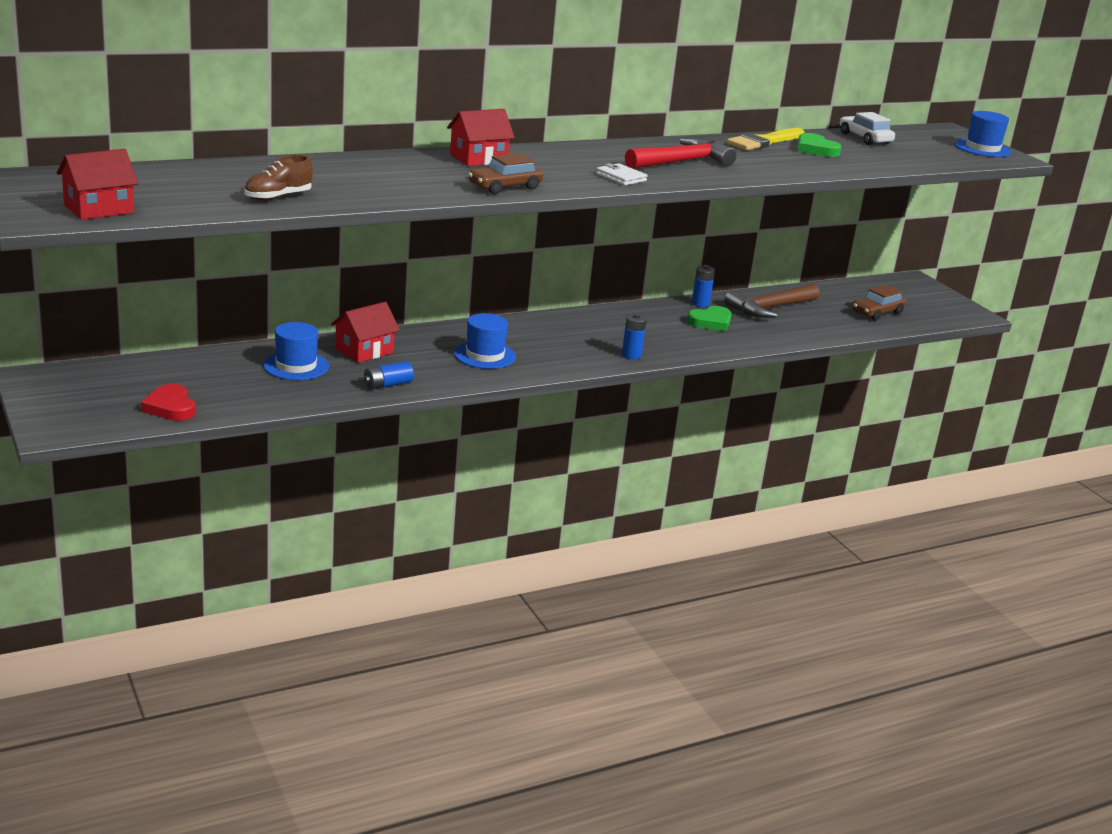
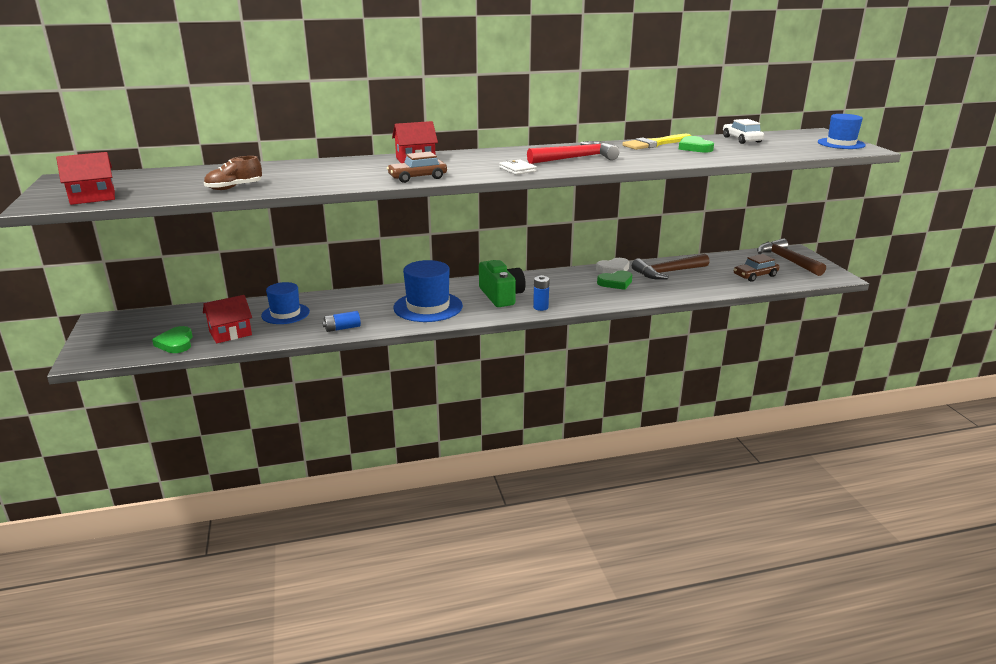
camera: 15 degrees right, 0 degrees up
(170, 407) = (176, 343): red heart -> green heart
(364, 351) = (341, 303): red house -> red house (230, 333)
(485, 355) = (428, 307): blue hat -> blue hat, size x1.50
(573, 340) = (501, 296): none -> green camera
(700, 303) = (613, 269): blue battery -> white heart
(908, 292) = (786, 260): none -> brown hammer

